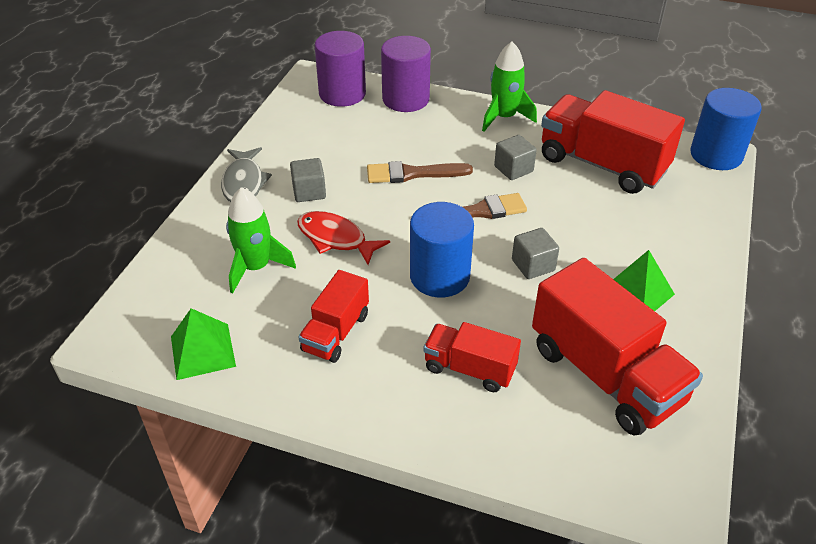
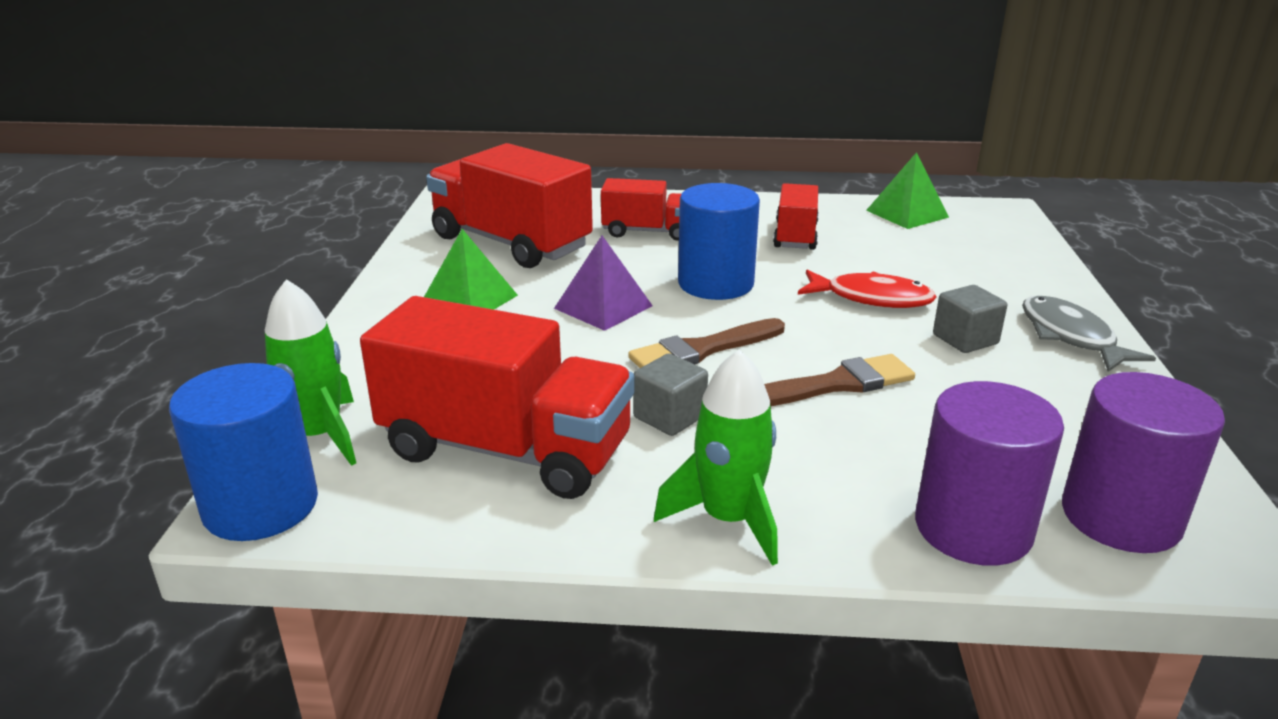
camera: 165 degrees right, 15 degrees down
(256, 267) = (934, 265): green rocket -> green rocket (318, 436)
(533, 265) = (603, 307): grey cube -> purple pyramid

